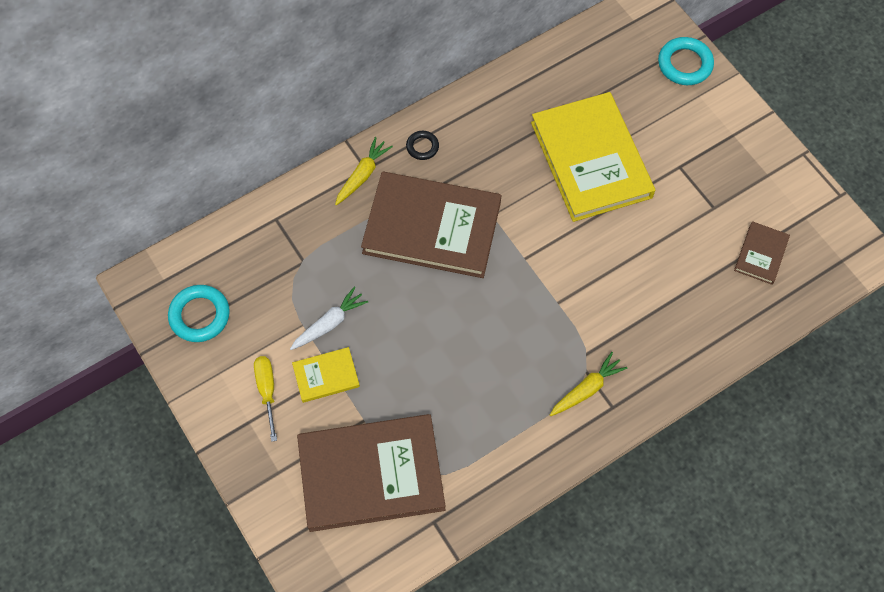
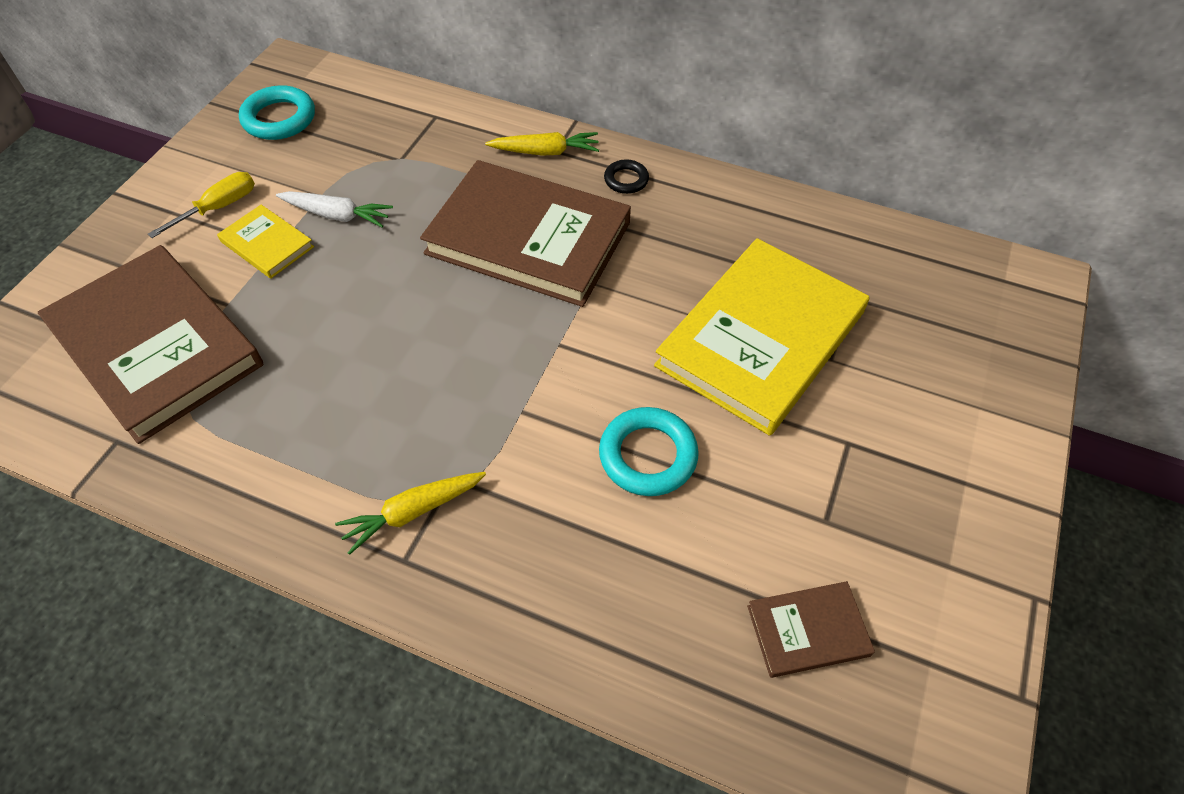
camera: 55 degrees right, 10 degrees down
(432, 228) = (528, 238): brown book -> brown book turned 45 degrees counterclockwise
(586, 389) = (413, 512): yellow carrot -> yellow carrot turned 135 degrees clockwise
(684, 64) = (1007, 366): turquoise ring -> turquoise ring (648, 455)

